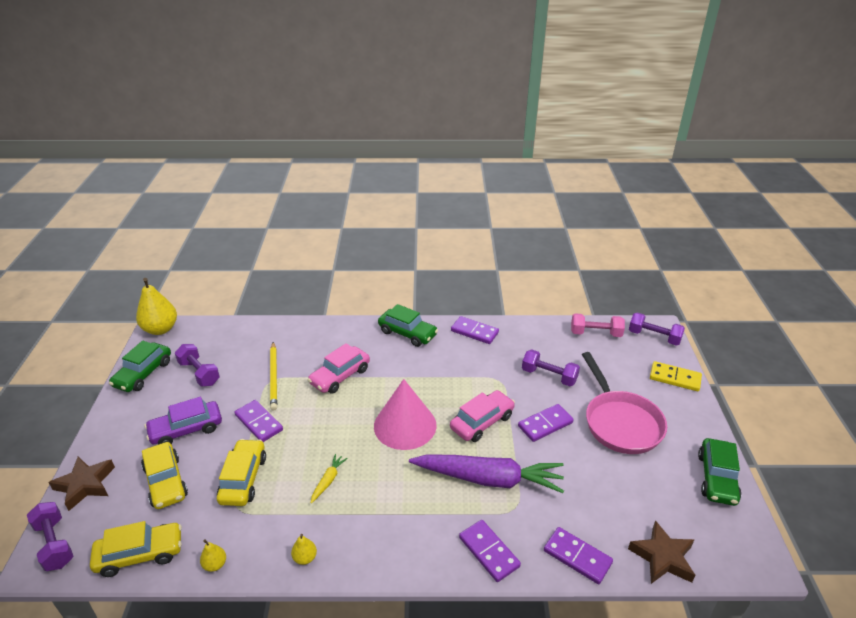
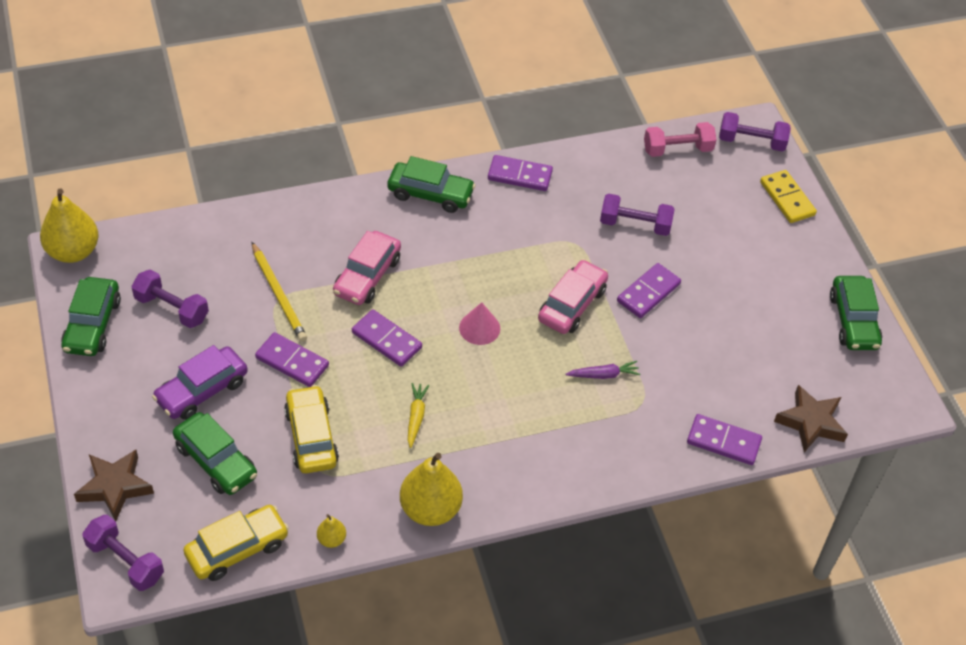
camera: 20 degrees left, 15 degrees up
(166, 482) = (216, 461): yellow car -> green car
(305, 558) = (430, 509): yellow pear -> yellow pear, size x2.16
(405, 425) = (479, 328): pink cone -> pink cone, size x0.51
(488, 552) = (629, 457): purple domino -> purple domino (386, 340)
(489, 479) = (603, 375): purple carrot -> purple carrot, size x0.40
(620, 423) = (735, 273): pink pan -> none
(675, 378) = (787, 198): yellow domino -> yellow domino turned 60 degrees clockwise

